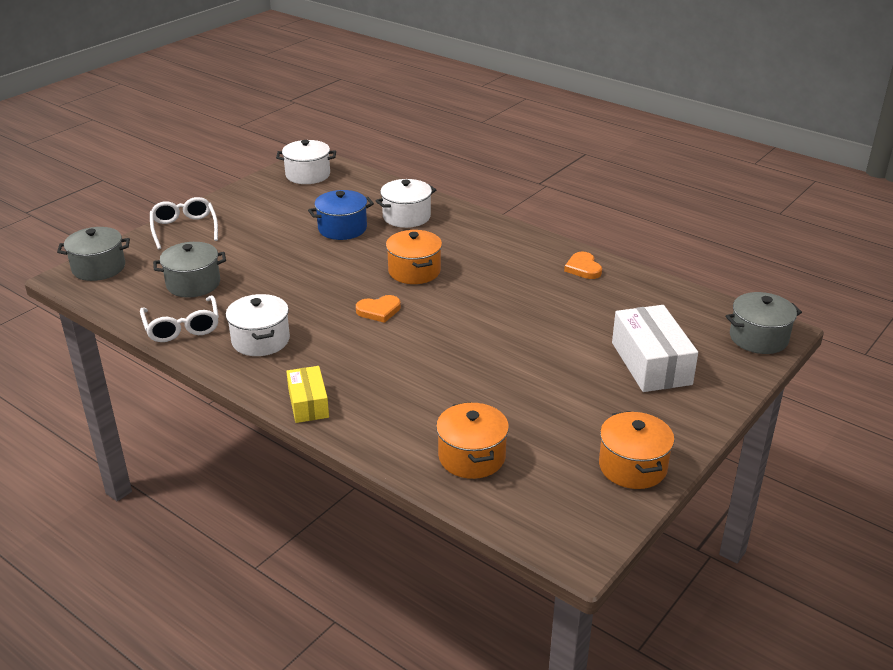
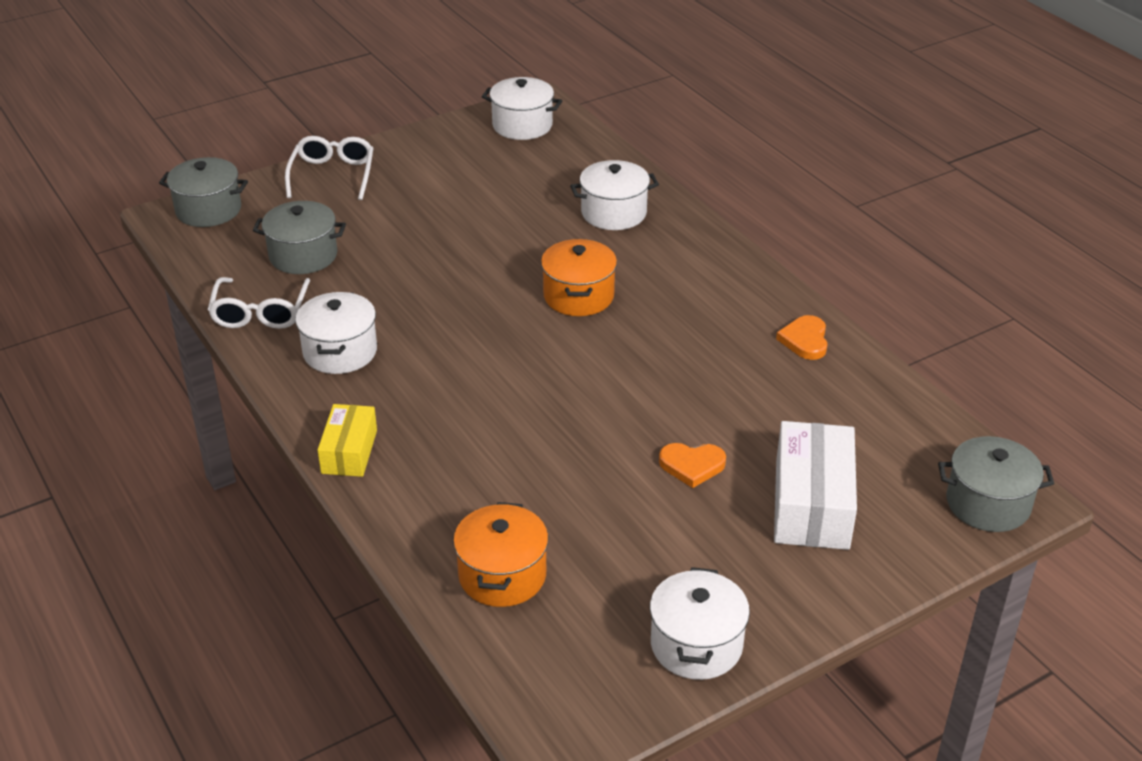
camera: 20 degrees right, 5 degrees up
(342, 228) = (522, 214): blue pot -> none
(379, 311) = (503, 343): orange heart -> orange heart (692, 465)
(632, 467) = (696, 645): orange pot -> white pot

